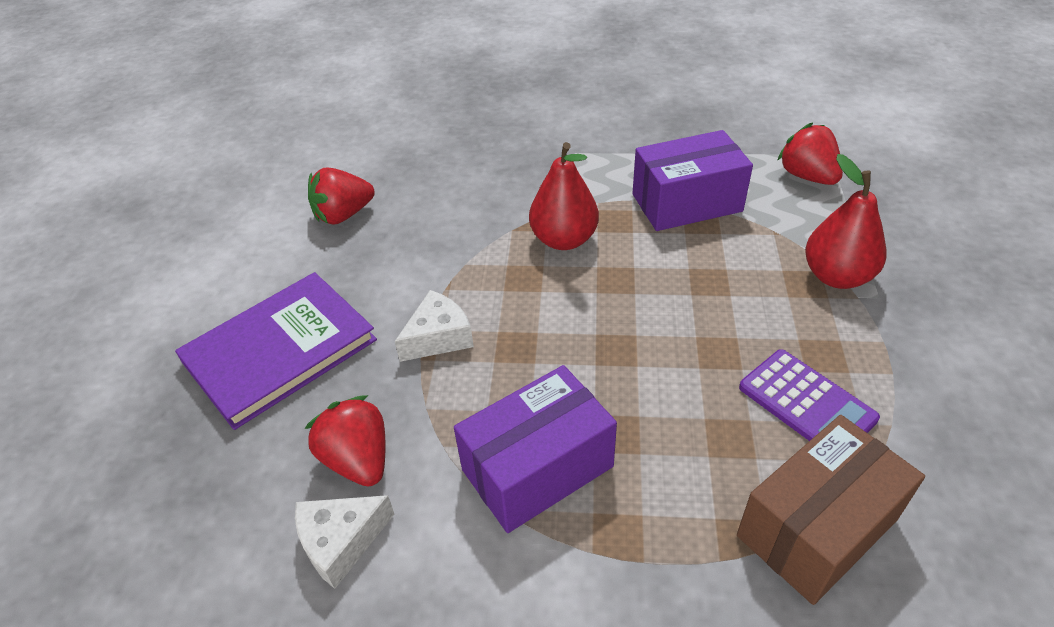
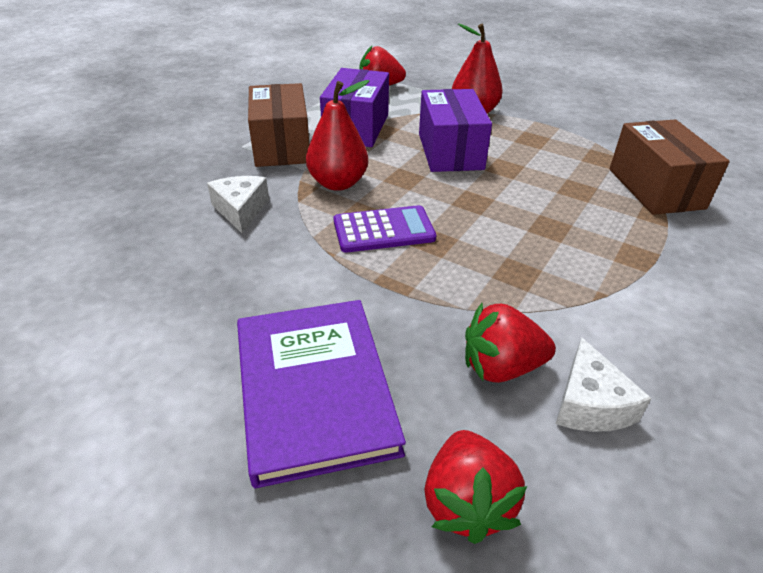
camera: 65 degrees left, 5 degrees down
(343, 215) = (151, 287): red strawberry -> red strawberry (466, 502)
(438, 337) = (389, 277): white cheese -> white cheese (241, 210)
(537, 468) = (563, 271): purple box -> purple box (450, 151)
(597, 174) = (282, 146): none -> brown box
(806, 403) = (565, 157): purple calculator -> purple calculator (383, 230)

